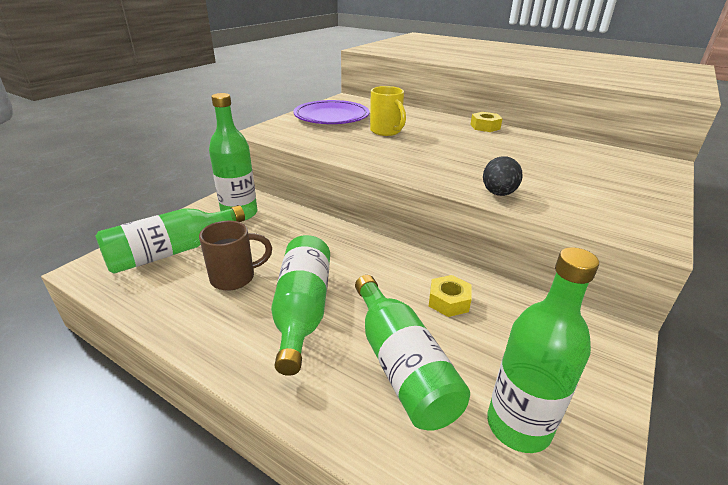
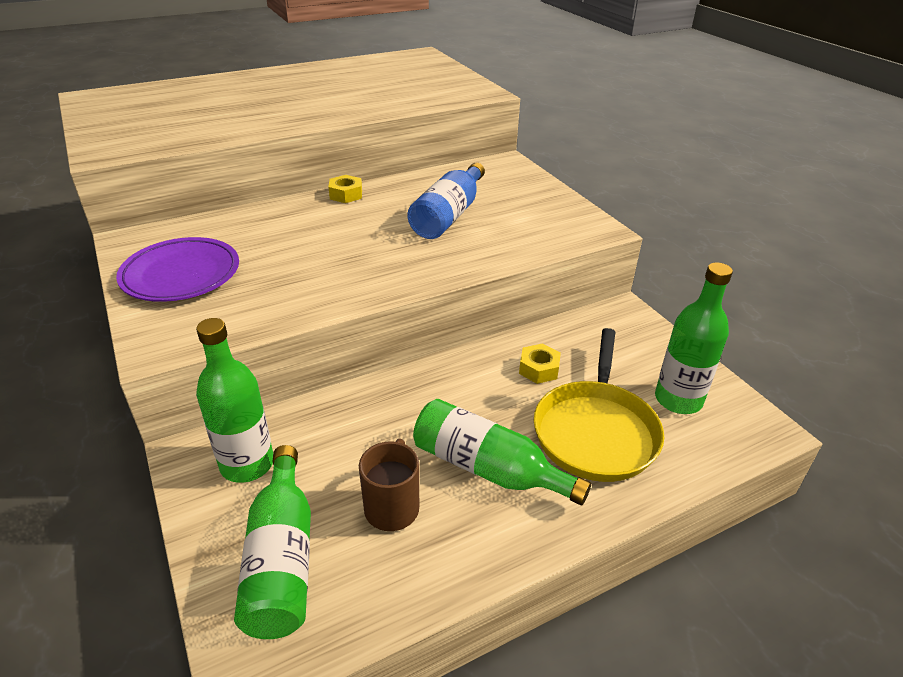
camera: 60 degrees left, 5 degrees up
(386, 131) = (282, 255): yellow mug -> none
(401, 365) = (595, 431): green bottle -> yellow pan
(498, 193) = (489, 257): black egg -> none
(527, 163) = (448, 215): none -> blue bottle

